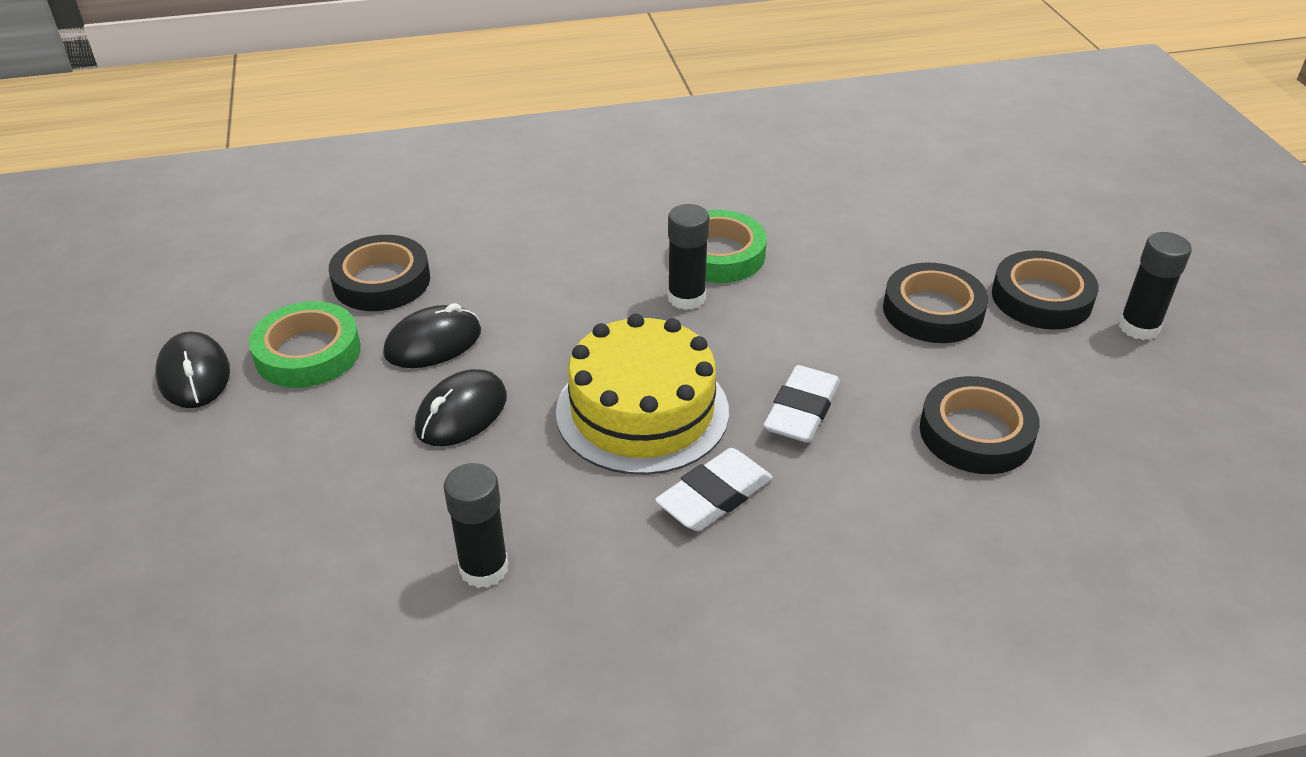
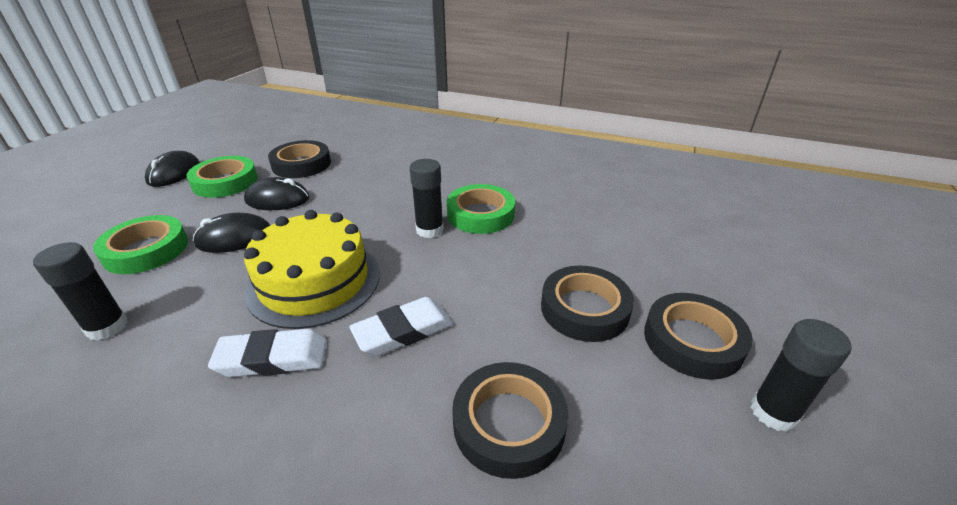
camera: 35 degrees right, 5 degrees down
(366, 481) = (146, 250): none -> green tape

